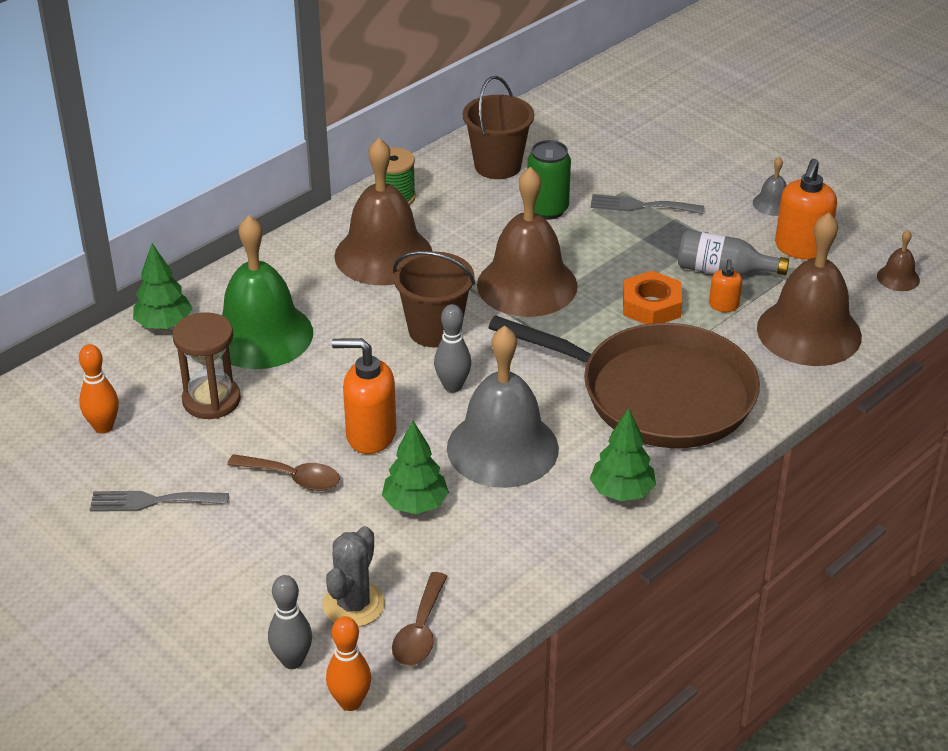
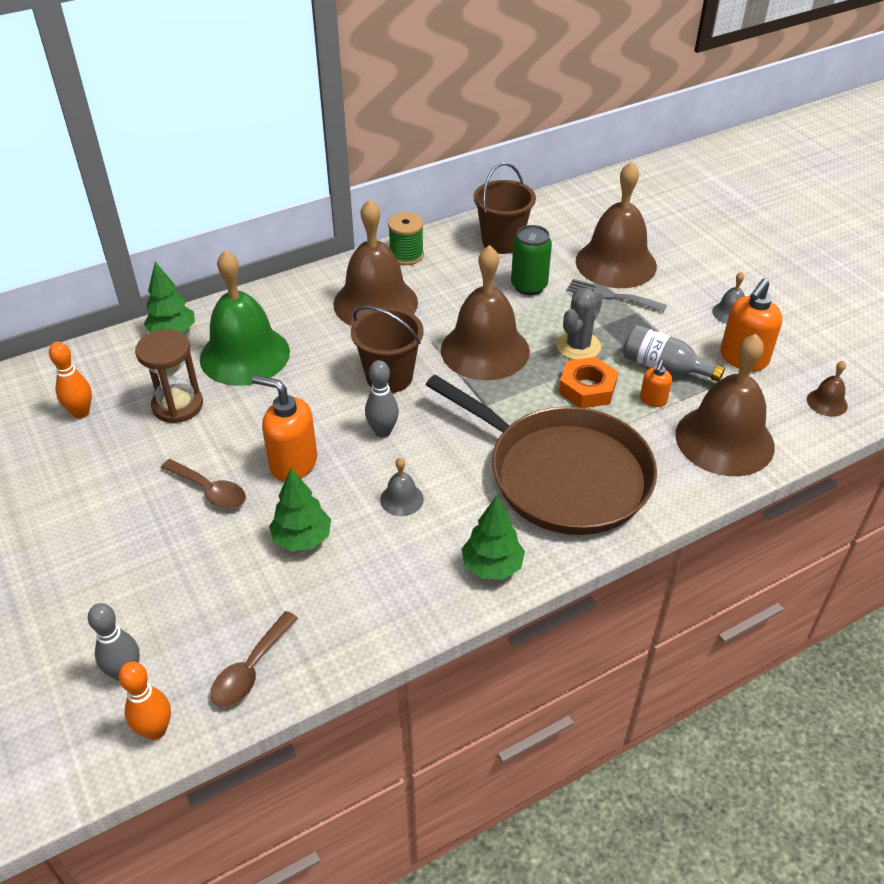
camera: 15 degrees right, 5 degrees up
(152, 501) = (85, 488): grey fork -> none
(353, 604) = (204, 628): grey cactus -> grey cactus (578, 346)
(502, 448) = (401, 499): grey bell -> grey bell, size x0.42
(632, 170) = (616, 263): none -> brown bell

